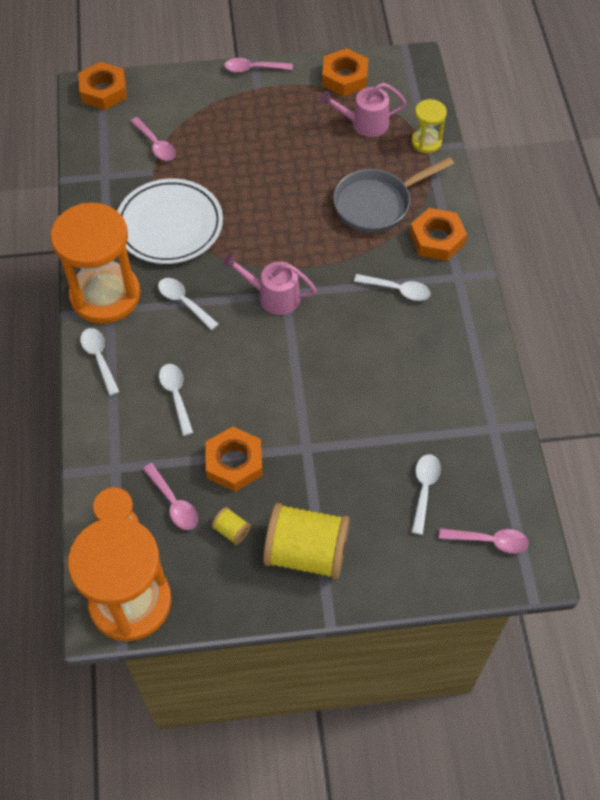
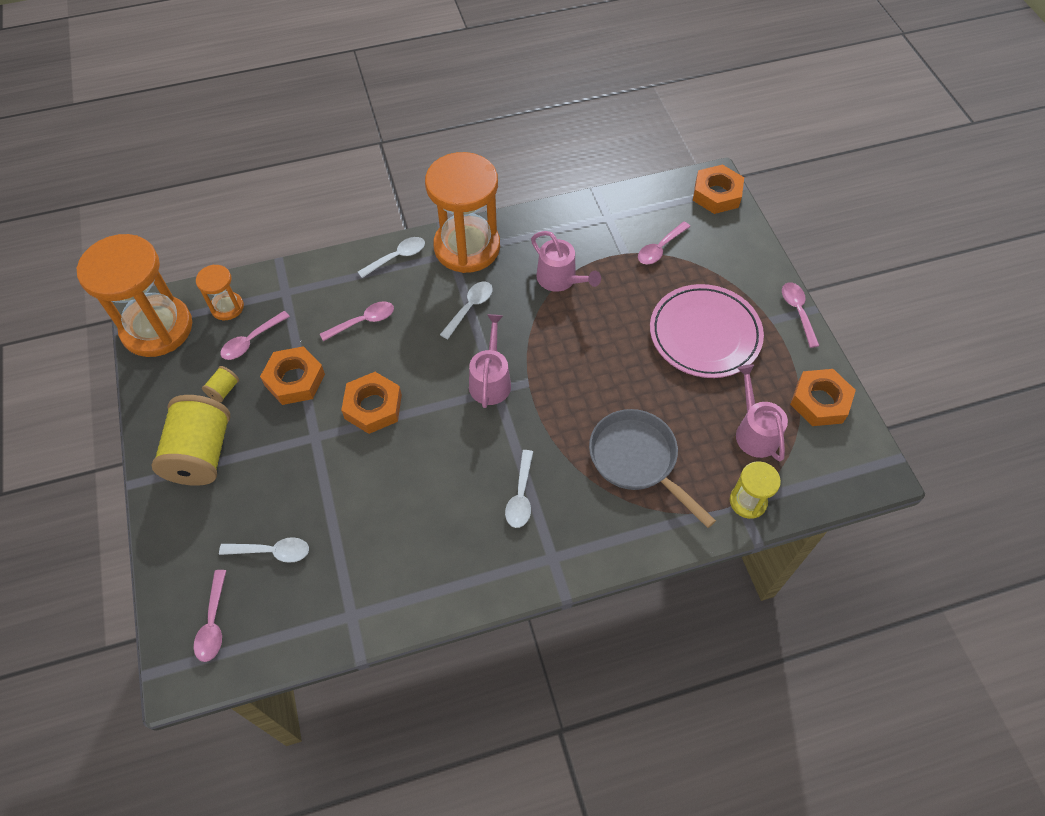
camera: 80 degrees right, 0 degrees up
(169, 225) = (560, 279): white plate -> pink watering can
(176, 396) = (363, 321): white spoon -> pink spoon
(261, 134) = (704, 334): none -> pink plate
(437, 239) = (602, 529): orange nut -> orange nut (373, 407)

